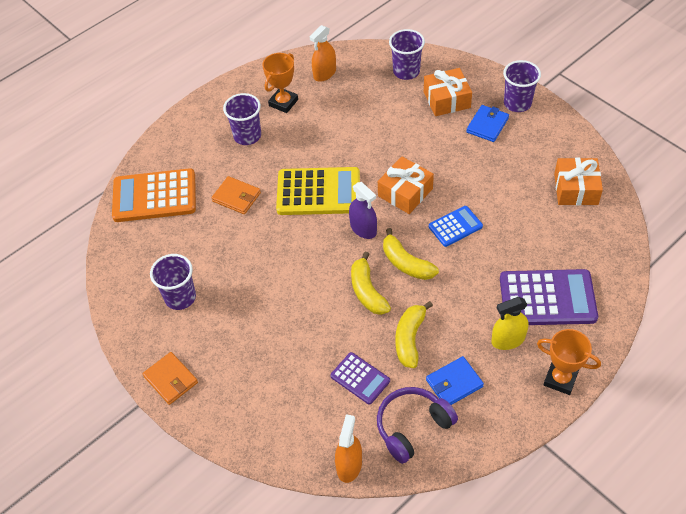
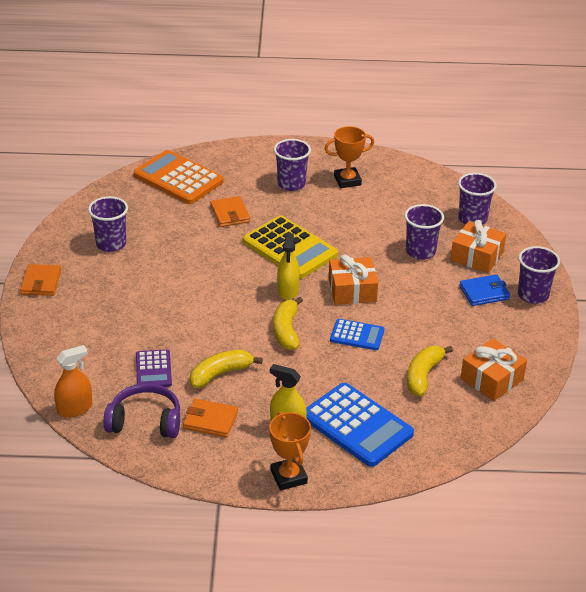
camera: 40 degrees right, 15 degrees down
(324, 73) = (406, 182): orange spray bottle -> none
(363, 229) = (288, 290): purple spray bottle -> yellow spray bottle
(367, 291) = (234, 327): yellow banana -> yellow banana (423, 375)
(407, 124) = (420, 252): none -> purple cup
(454, 383) = (210, 420): blue wallet -> orange wallet
(547, 298) = (357, 425): purple calculator -> blue calculator

